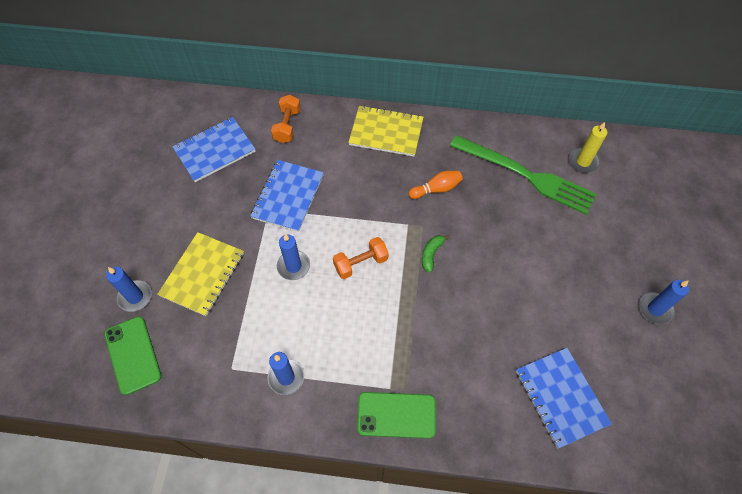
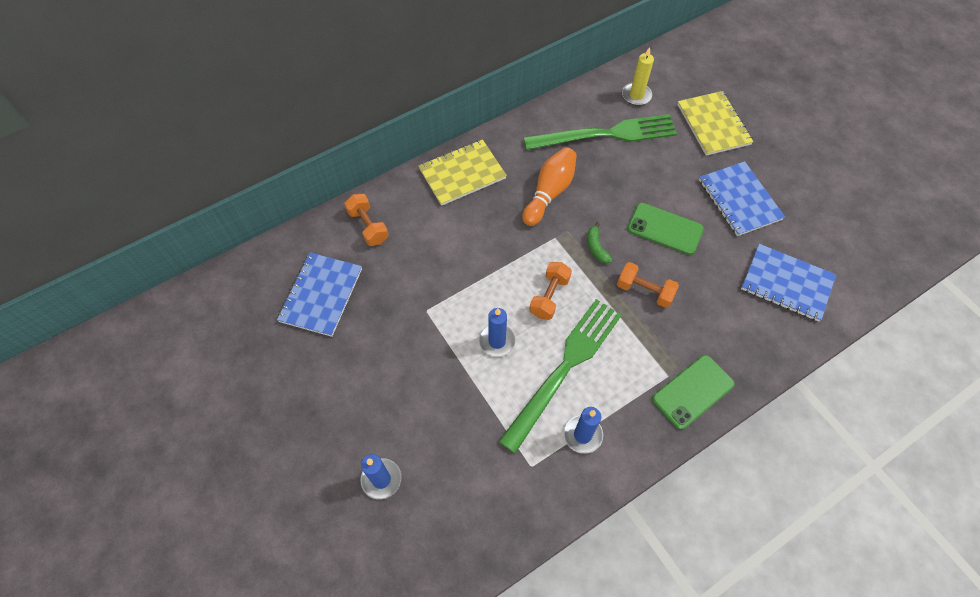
camera: 40 degrees left, 0 degrees up
(133, 355) = (433, 529): green phone -> green phone (665, 229)
(202, 274) = (424, 410): yellow notebook -> yellow notebook (713, 124)
(288, 196) = (432, 287): blue notebook -> blue notebook (739, 200)
(320, 321) = (565, 368): none -> green fork
(435, 313) = (644, 291): none -> orange dumbbell
(436, 189) = (549, 193): orange bowling pin -> orange bowling pin, size x1.54
(655, 309) = (784, 172): blue candle -> none

